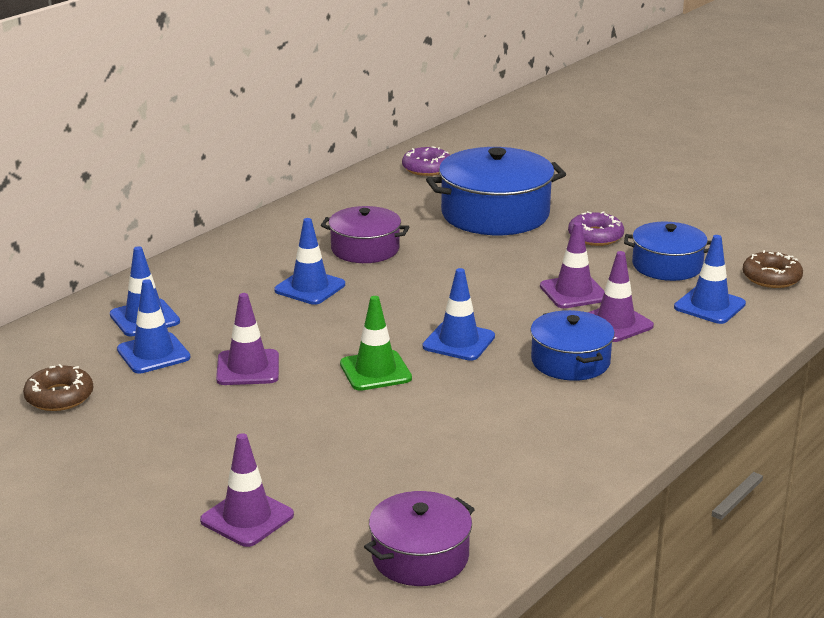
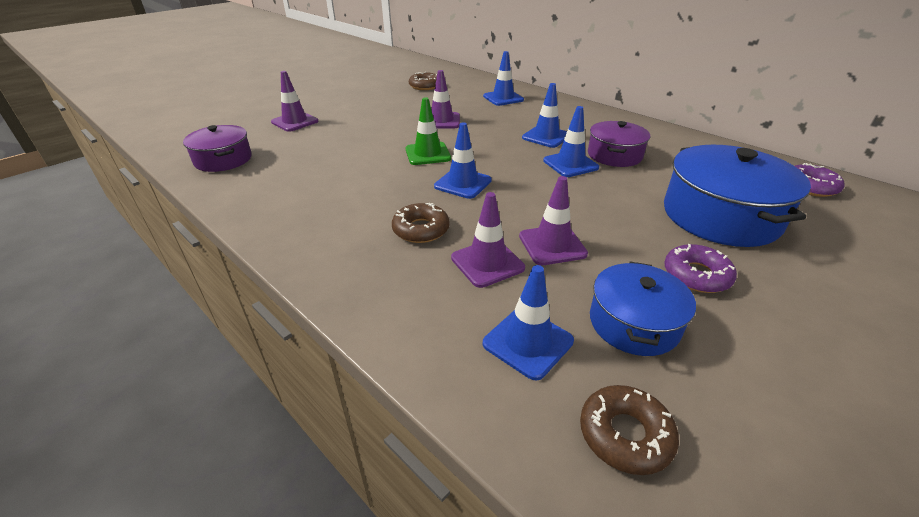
camera: 95 degrees right, 10 degrees up
(153, 354) = (463, 101): blue traffic cone -> blue traffic cone (570, 164)
(570, 361) = (421, 229): blue pot -> brown donut

